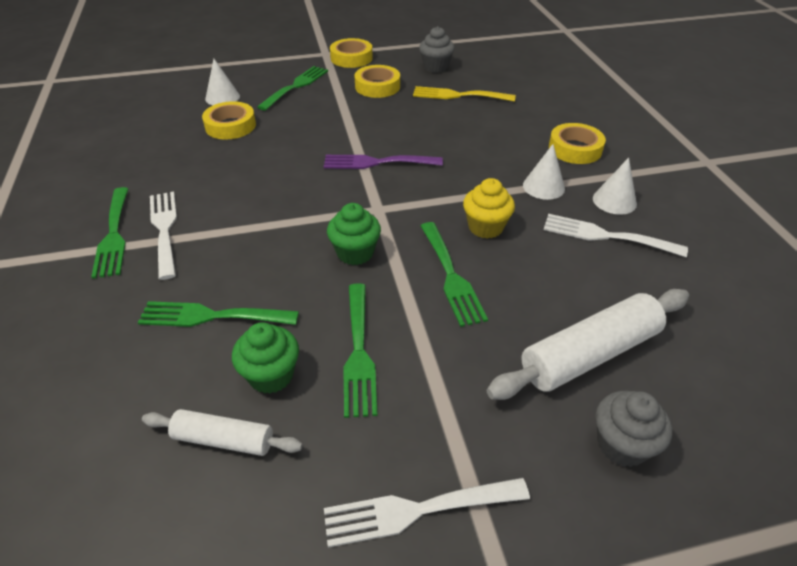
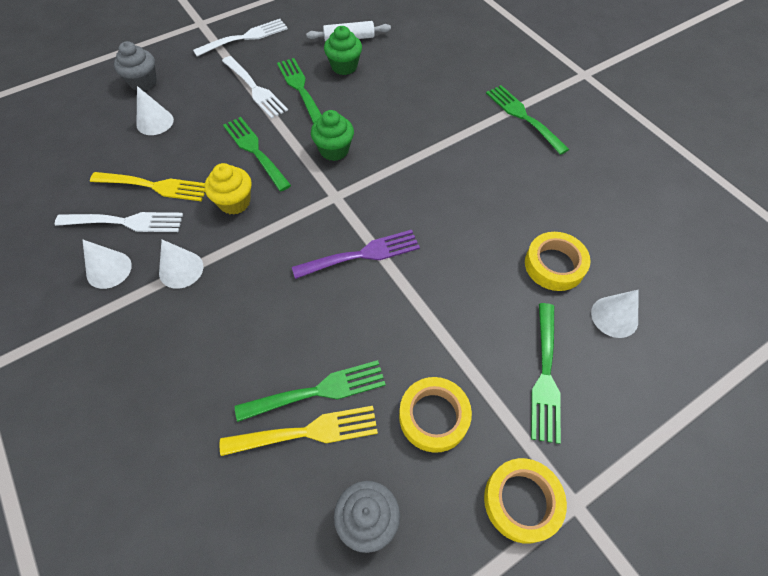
camera: 160 degrees right, 15 degrees up
(164, 229) = (492, 130): white fork -> white fork (255, 89)
(212, 316) = (402, 85): green fork -> green fork (318, 391)
(575, 149) = (140, 347): yellow tape -> none
(578, 264) = (155, 186): none -> yellow fork
(589, 354) = (155, 122): white rolling pin -> white cone

